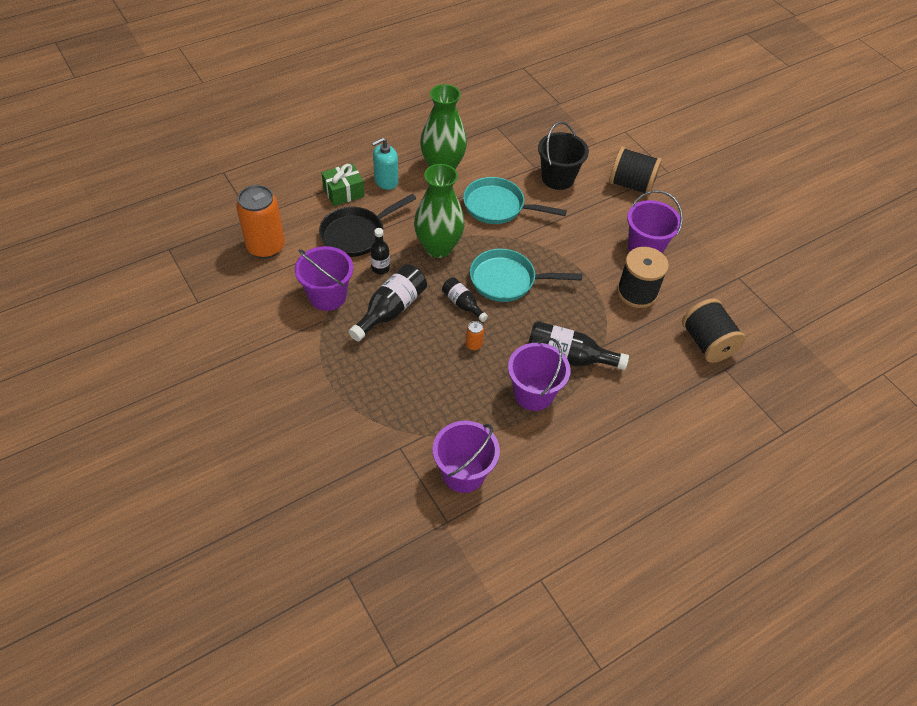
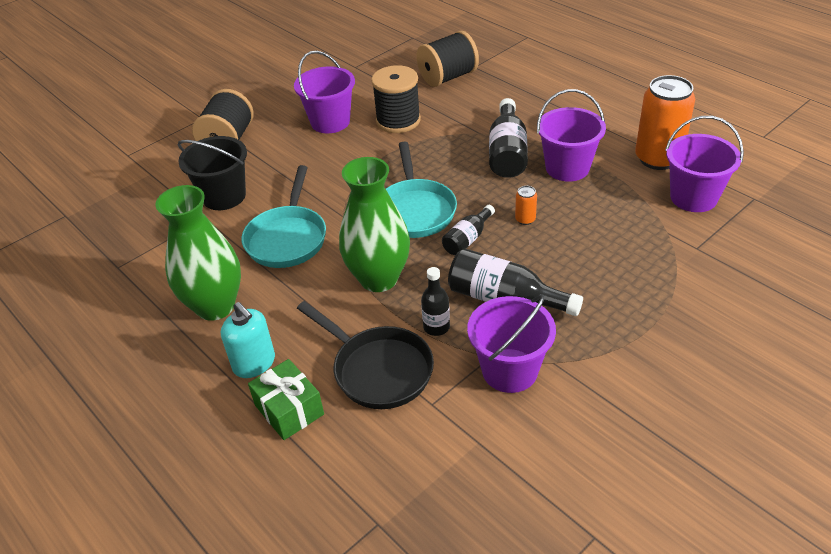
camera: 95 degrees left, 10 degrees down
(266, 247) = (440, 479): orange can -> orange can (658, 158)

